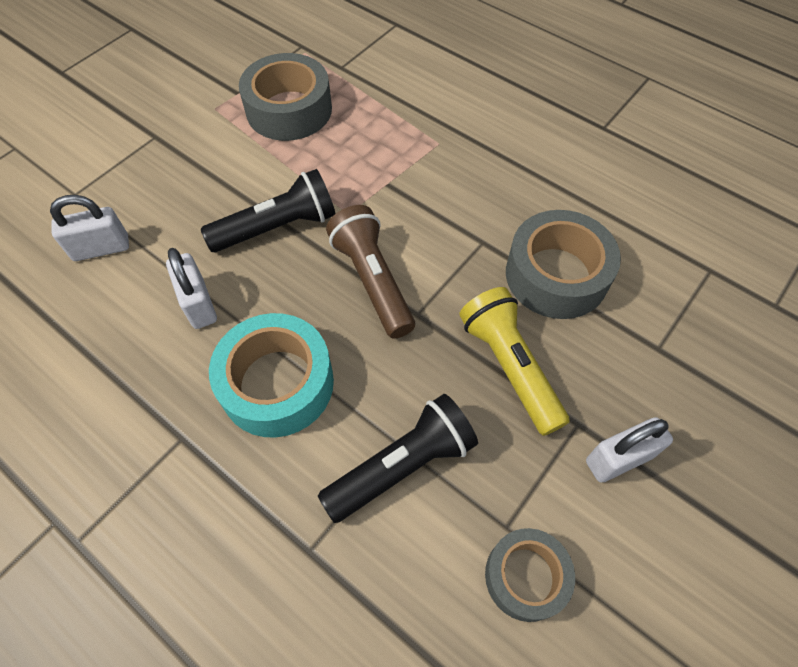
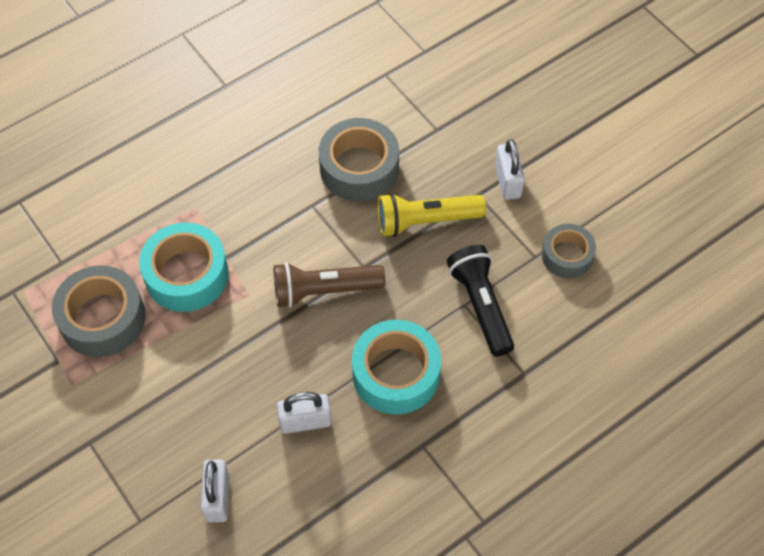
camera: 75 degrees left, 0 degrees up
(277, 227) = (245, 351): black flashlight -> none
(356, 157) = (186, 274): none -> turquoise tape

